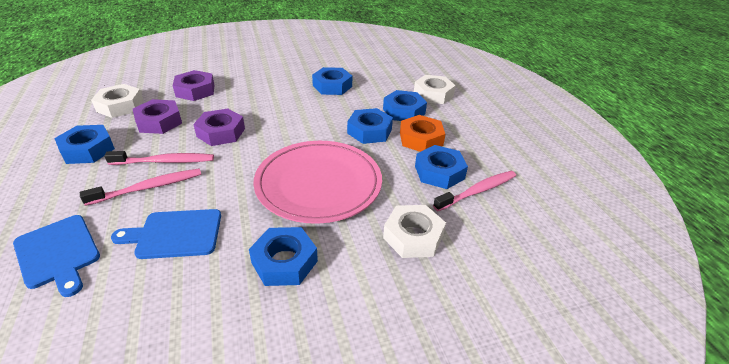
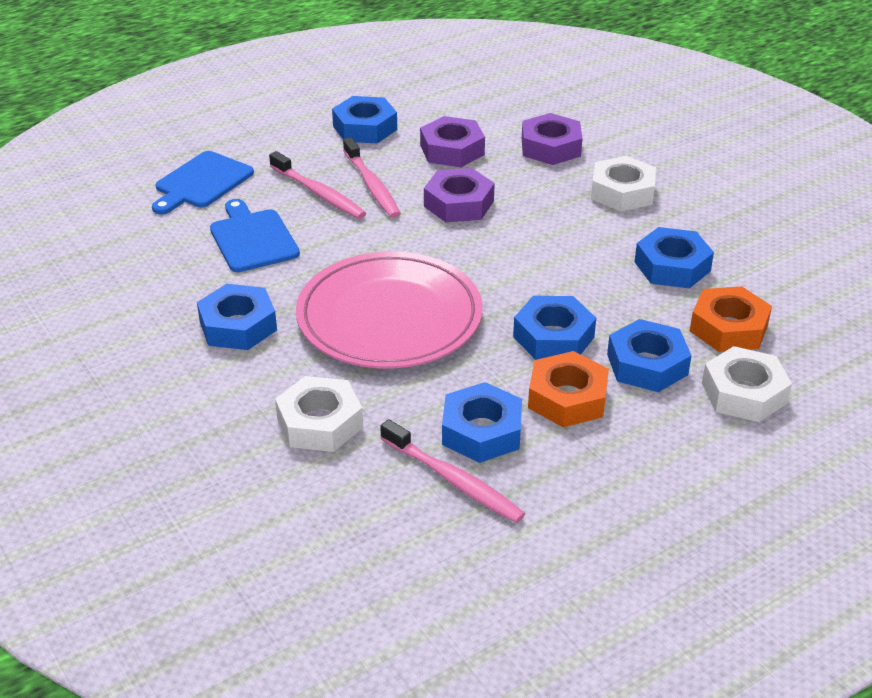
camera: 75 degrees right, 0 degrees up
(120, 106) = (468, 109): white nut -> white nut (622, 192)
(387, 85) = (728, 328): none -> orange nut

